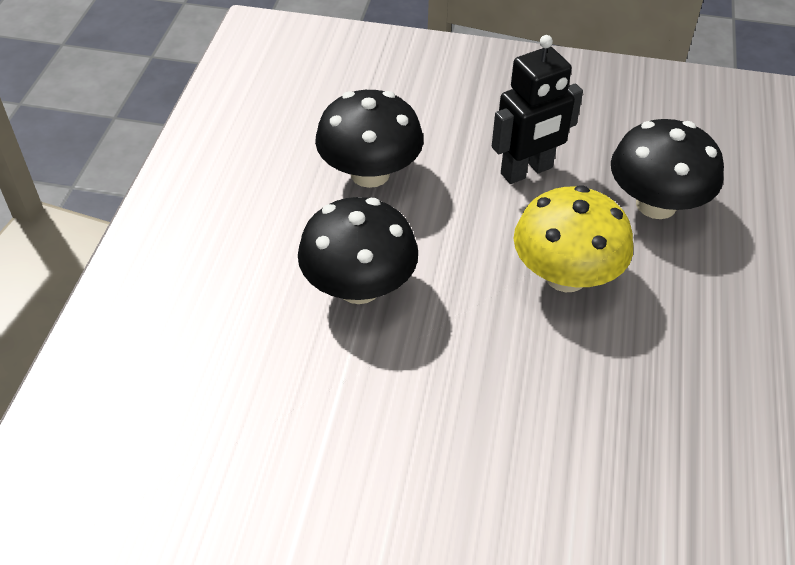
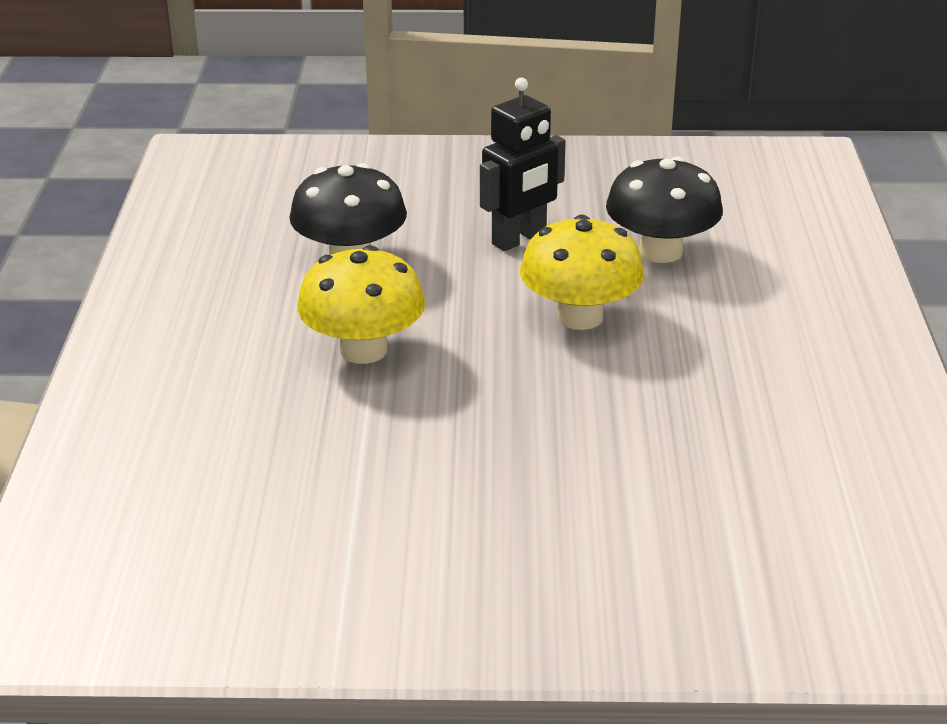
camera: 10 degrees left, 15 degrees down
(359, 287) = (363, 350): black mushroom -> yellow mushroom

